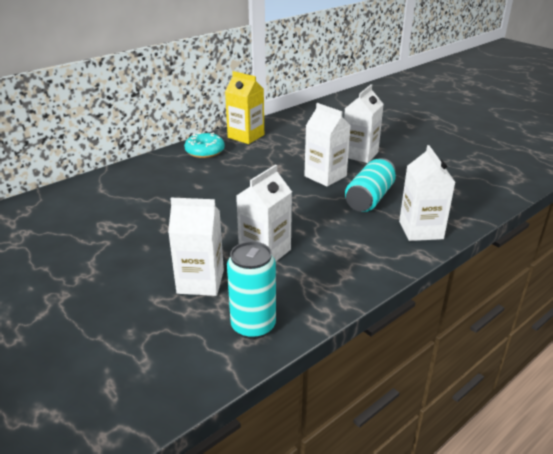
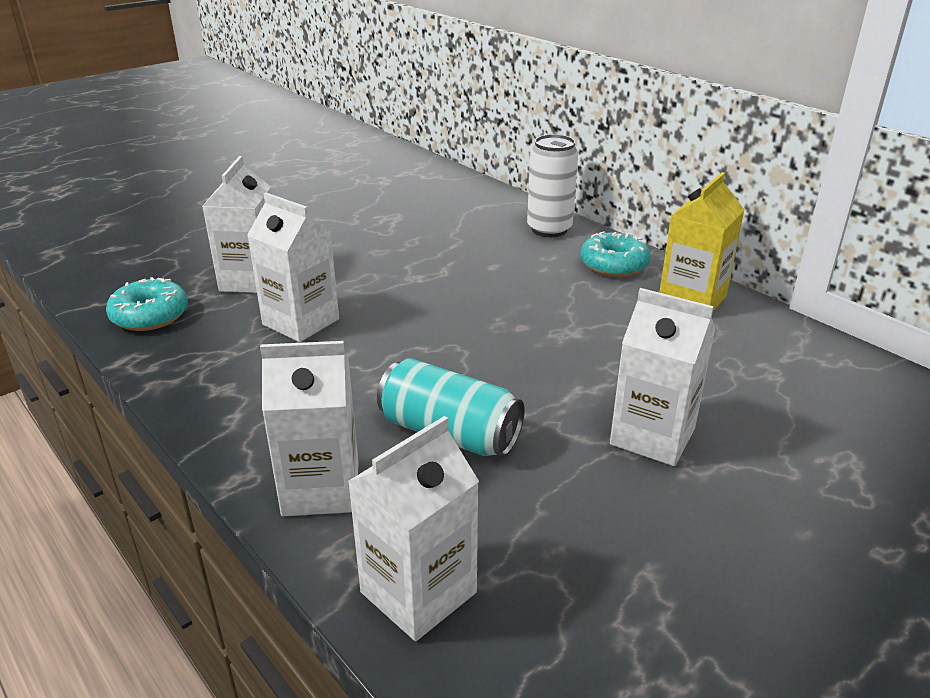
camera: 90 degrees right, 0 degrees up
(151, 167) = (549, 229): none -> white can
(253, 326) = (150, 316): turquoise can -> turquoise donut
(325, 176) = (538, 384): white carton -> white carton (418, 592)

